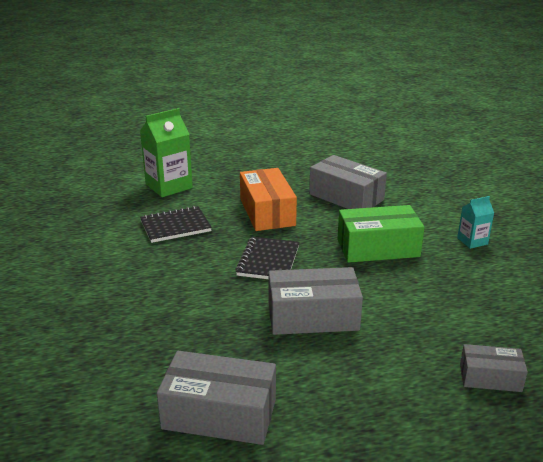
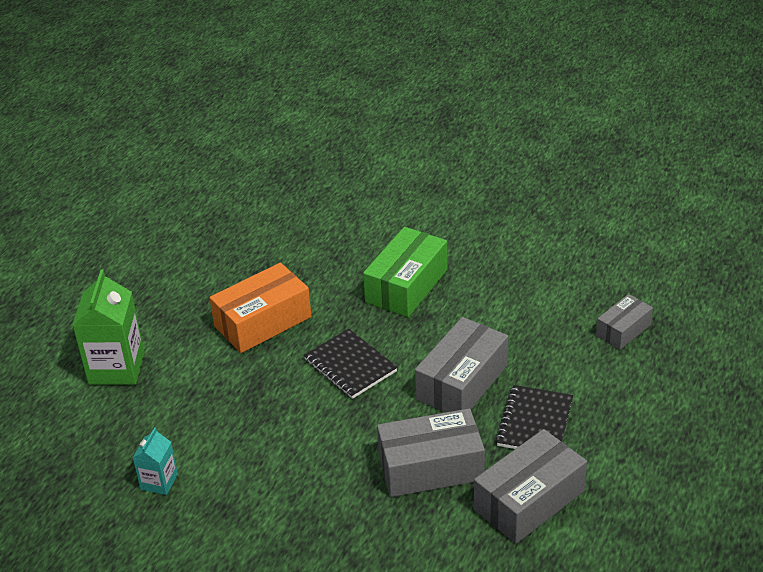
camera: 50 degrees left, 10 degrees up
(175, 226) = (212, 401): black notebook -> black notebook (534, 423)
(267, 212) = (263, 322): orange box -> orange box turned 60 degrees counterclockwise
(346, 197) = (299, 254): grey box -> grey box (431, 467)
(472, 241) = (458, 225): turquoise carton -> turquoise carton (159, 482)

